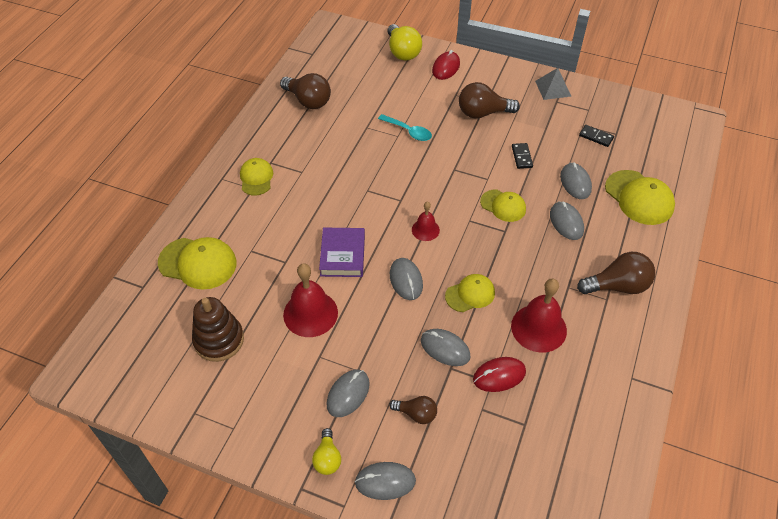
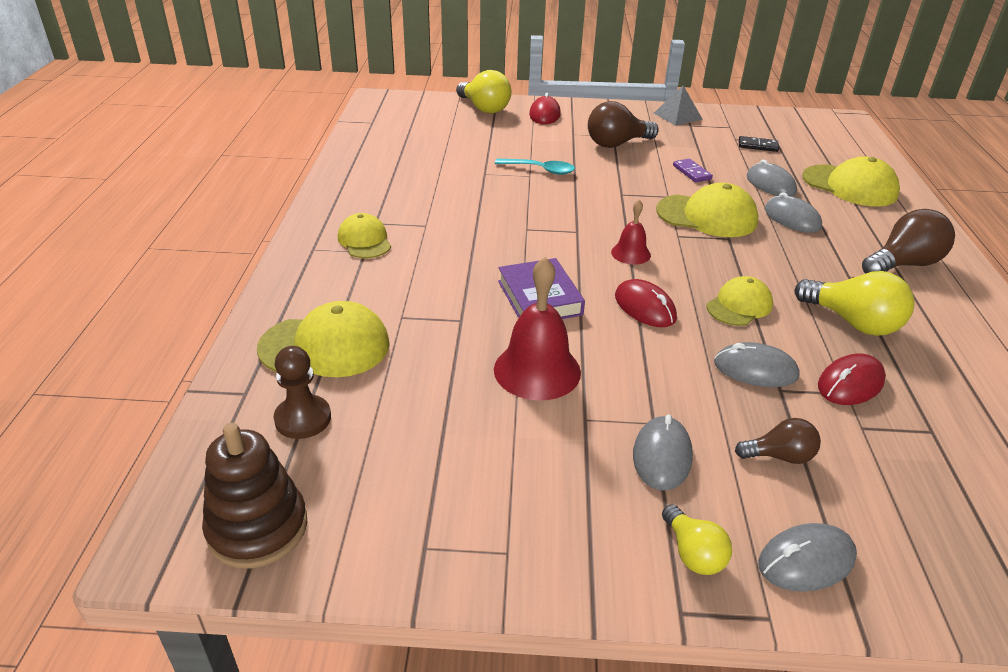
camera: 20 degrees left, 15 degrees down
(166, 313) = (303, 419): none -> brown pawn
(219, 340) = (412, 434): brown stacking toy -> brown stacking toy (257, 528)
(308, 101) = (392, 161): brown light bulb -> none
(406, 280) = (645, 307): grey mouse -> red mouse
(503, 206) = (707, 216): yellow cap -> yellow cap, size x1.58
(522, 157) = (692, 172): black domino -> purple domino
(538, 328) = (852, 322): red bell -> yellow light bulb

